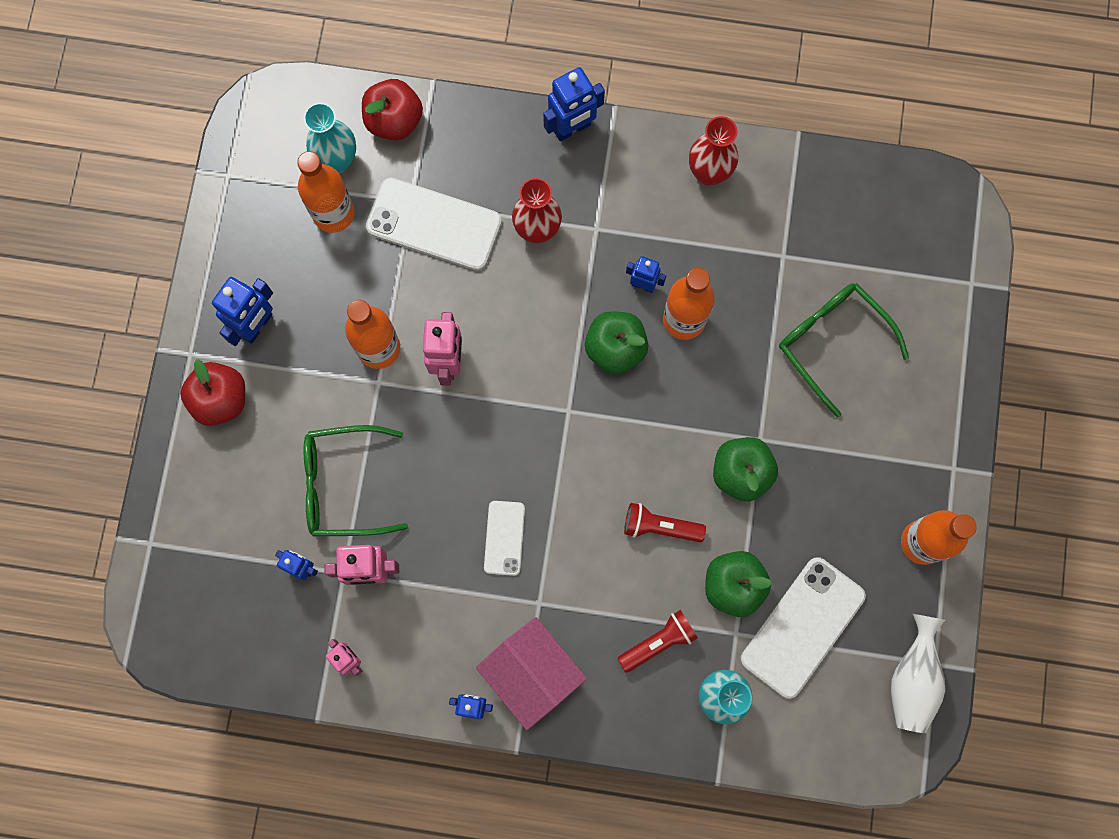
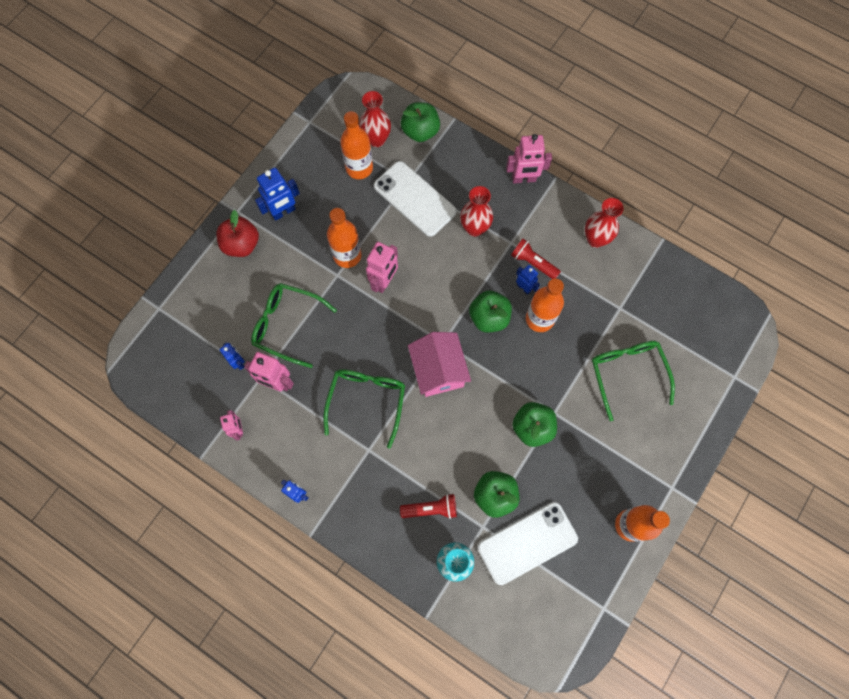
camera: 25 degrees right, 5 degrees down
(337, 160) = (376, 139): turquoise vase -> red vase
(394, 121) = (420, 131): red apple -> green apple
(504, 538) = (367, 400): white phone -> green glasses
(532, 673) = (343, 491): pink house -> pink house (438, 370)
(572, 128) = (524, 179): blue robot -> pink robot
(660, 527) = (466, 437): red flashlight -> red flashlight (533, 263)
(912, 679) = (584, 610): white vase -> none

